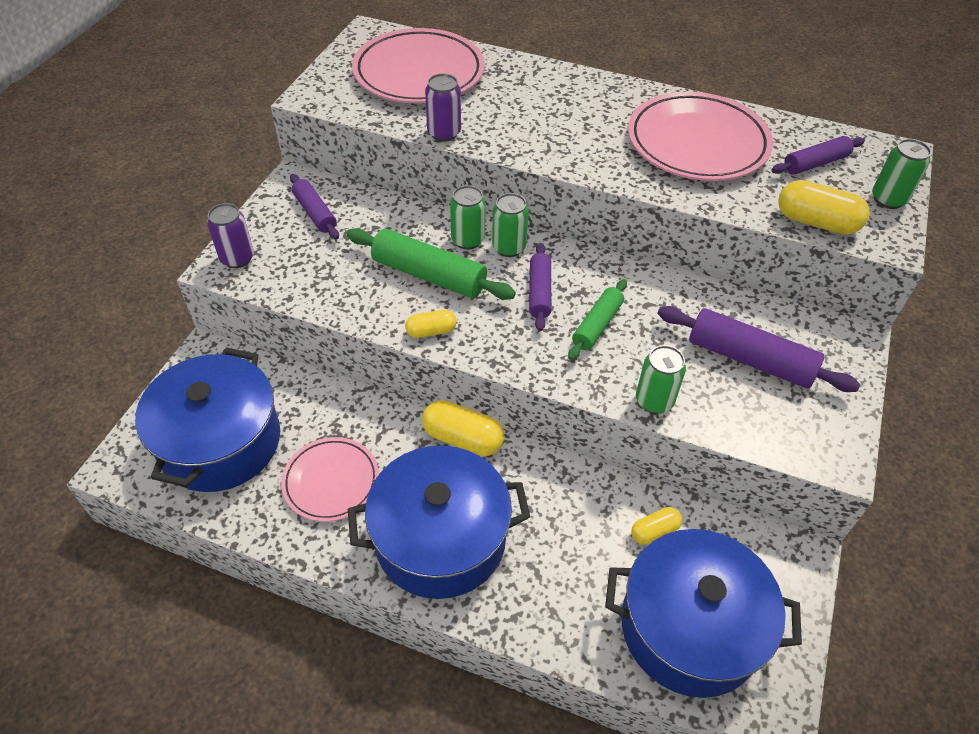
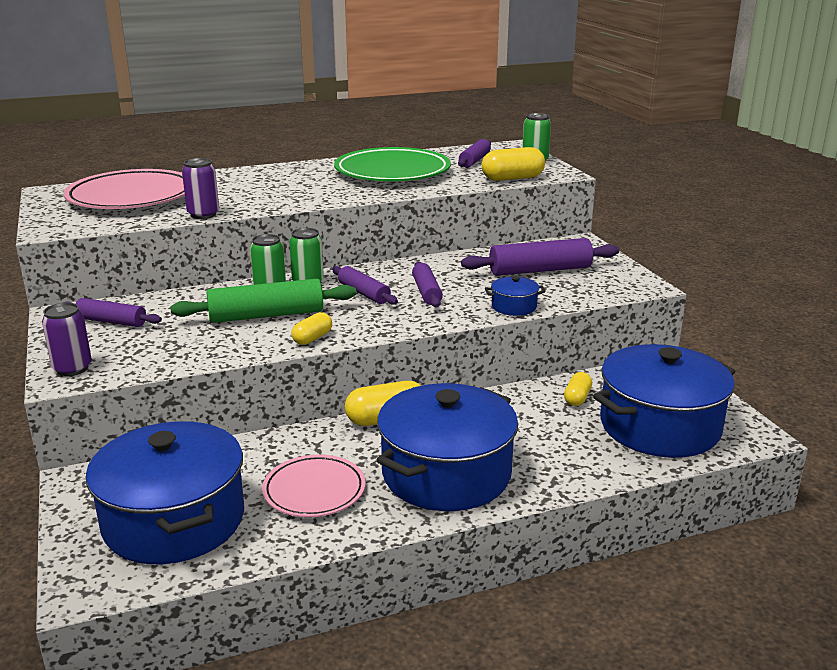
camera: 40 degrees left, 25 degrees down
(597, 325) = (426, 292): green rolling pin -> purple rolling pin
(654, 401) = (514, 307): green can -> blue pot
(697, 143) = (392, 172): pink plate -> green plate

